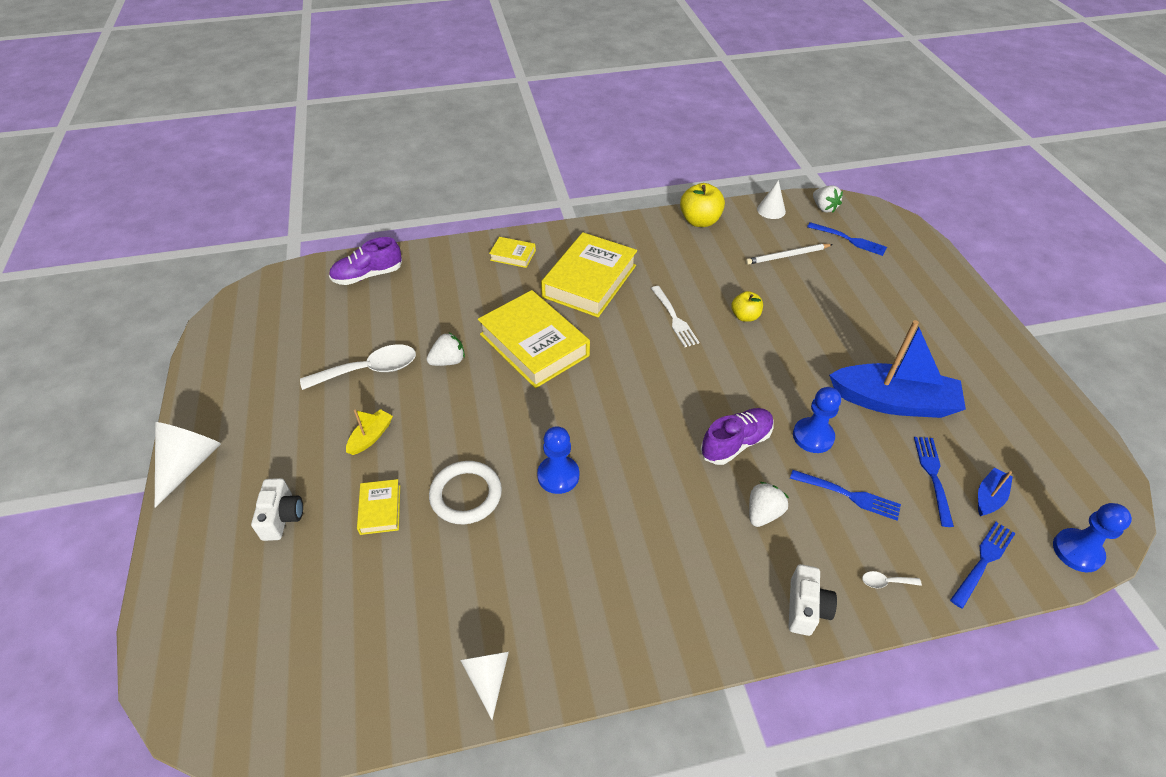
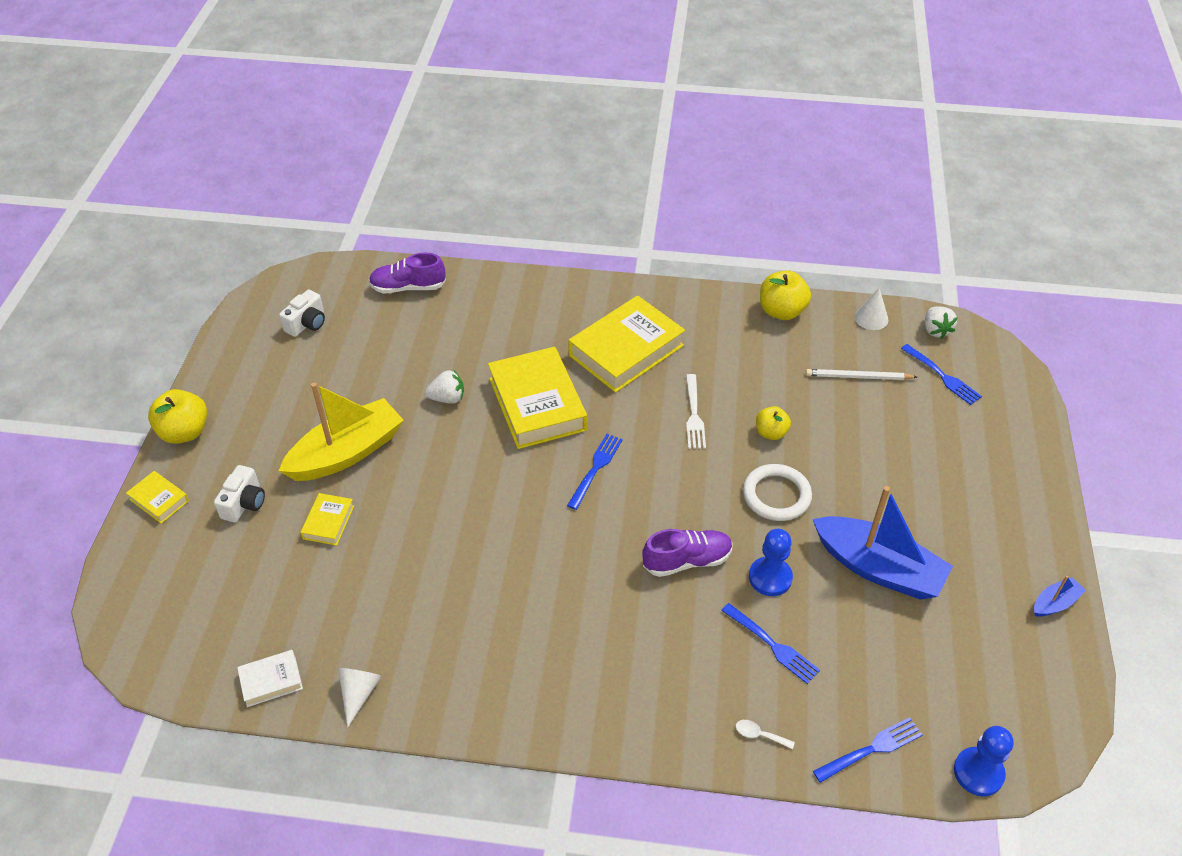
camera: 20 degrees right, 0 degrees up
(189, 464) = (184, 432): white cone -> yellow apple
(369, 370) = (371, 387): white spoon -> none
(371, 437) = (347, 453): yellow boat -> yellow boat, size x2.27
(386, 698) = (271, 681): none -> white book
(466, 495) = (408, 532): white ring -> white ring (776, 495)
(513, 255) = (560, 301): yellow book -> yellow book (159, 500)
(558, 476) = (499, 540): blue pawn -> none
(763, 513) = (676, 635): white strawberry -> none
(806, 608) = (668, 731): white camera -> white camera (307, 323)
(933, 476) = (872, 654): blue fork -> blue fork (595, 468)
(989, 497) = (919, 692): blue boat -> blue boat (1055, 603)

